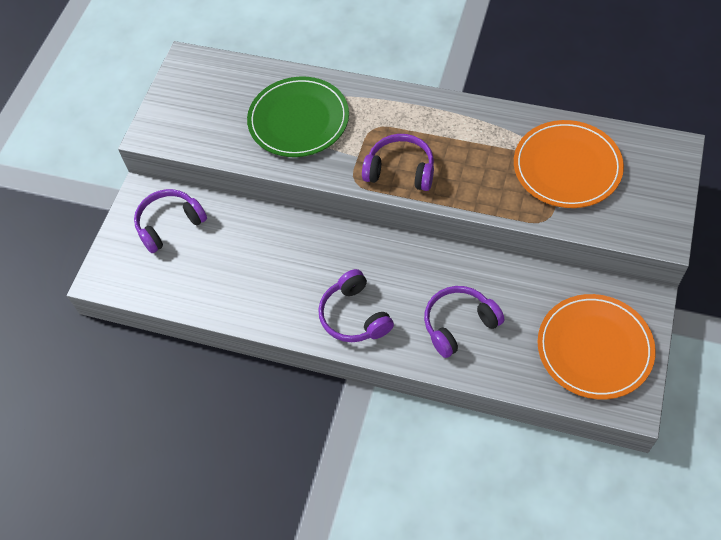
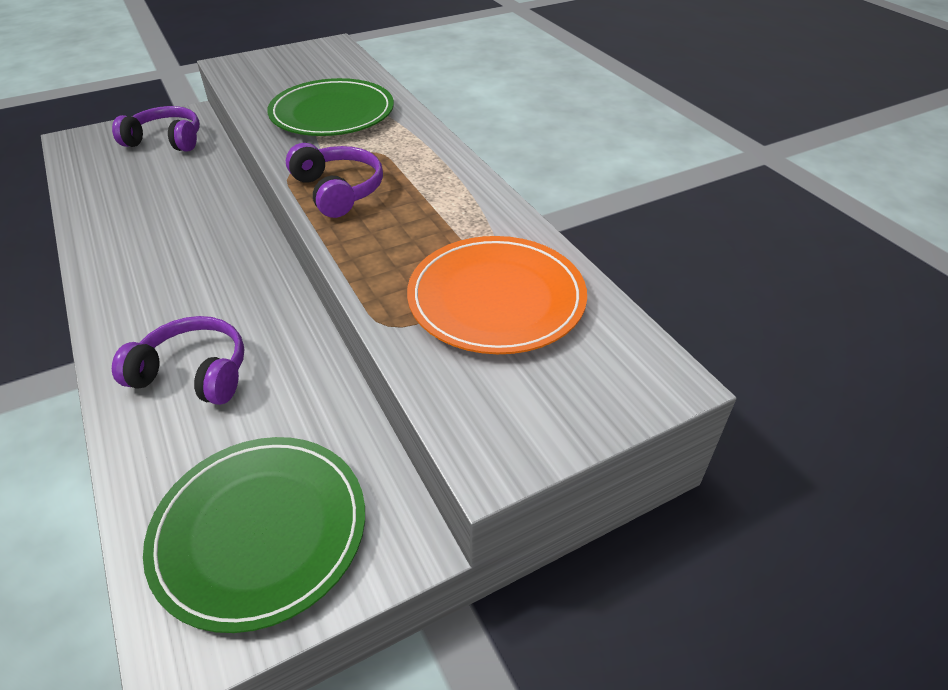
camera: 40 degrees right, 15 degrees down
(355, 316) = (142, 290): purple headphones -> none
(594, 348) = (260, 531): orange plate -> green plate

